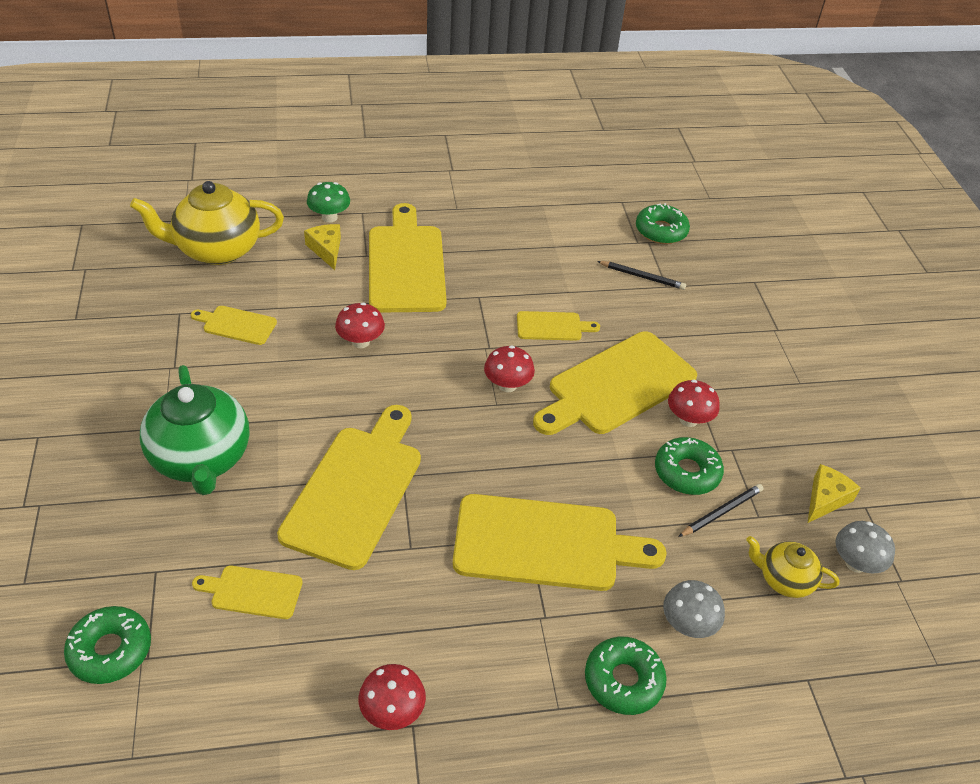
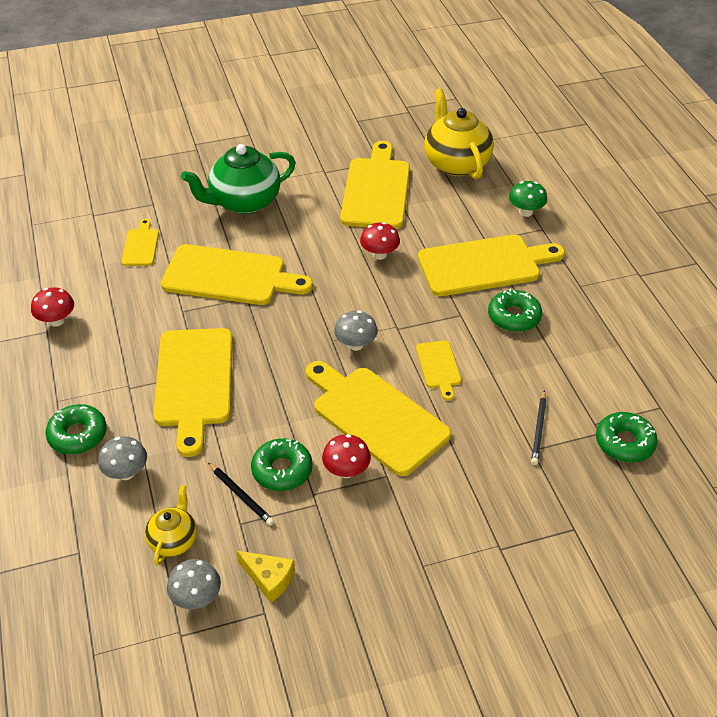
camera: 85 degrees right, 0 degrees up
(110, 650) = (97, 200): green donut -> green donut (514, 317)
(236, 325) = (376, 190): yellow cutting board -> yellow cutting board, size x2.07
(326, 250) = (482, 218): yellow cheese -> none
(507, 385) = (355, 344): red mushroom -> grey mushroom

